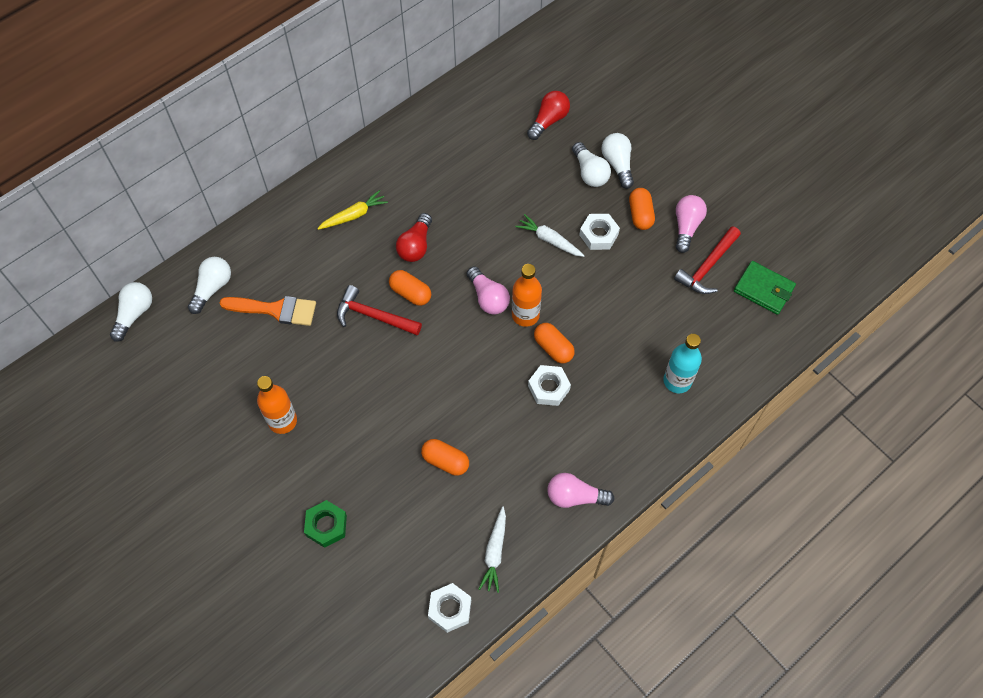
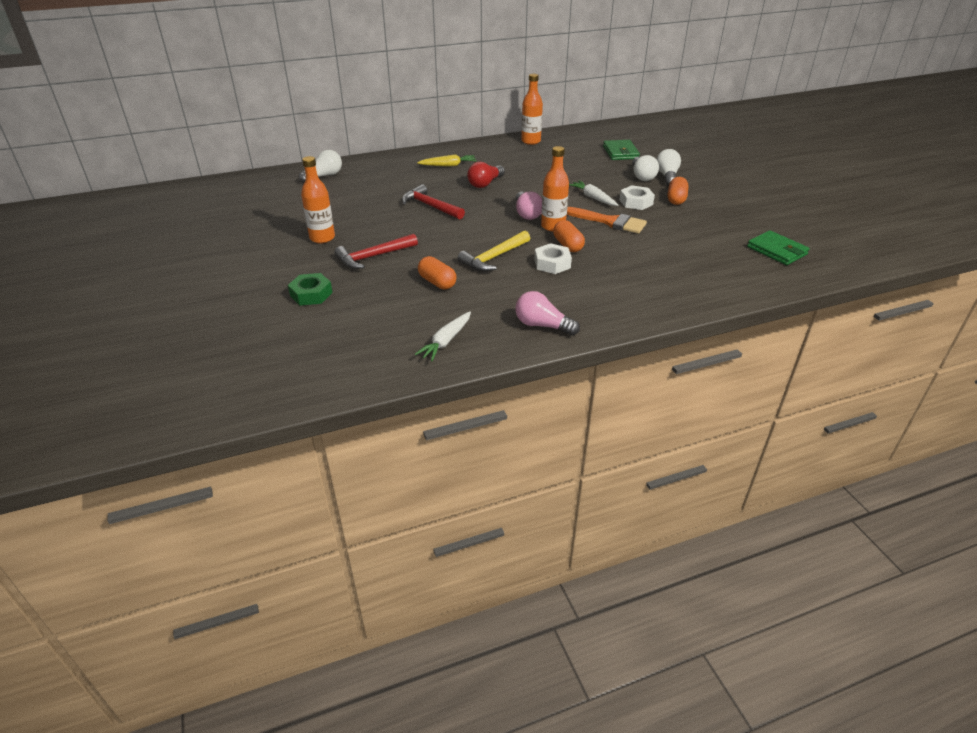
camera: 20 degrees right, 25 degrees down
(134, 314) = (261, 177): white light bulb -> none
(275, 310) = (360, 191): orange brush -> orange brush (610, 222)
(410, 293) = (466, 202): orange capsule -> none
(431, 123) = (531, 141): none -> orange bottle
(450, 609) = (380, 365): white nut -> none
(485, 397) = (494, 258): none -> yellow hammer
(549, 121) = (620, 152): red light bulb -> green wallet
(677, 381) = (674, 282): turquoise bottle -> none
(686, 227) = (714, 210): pink light bulb -> none
(707, 267) = (726, 231): red hammer -> red hammer (373, 257)

